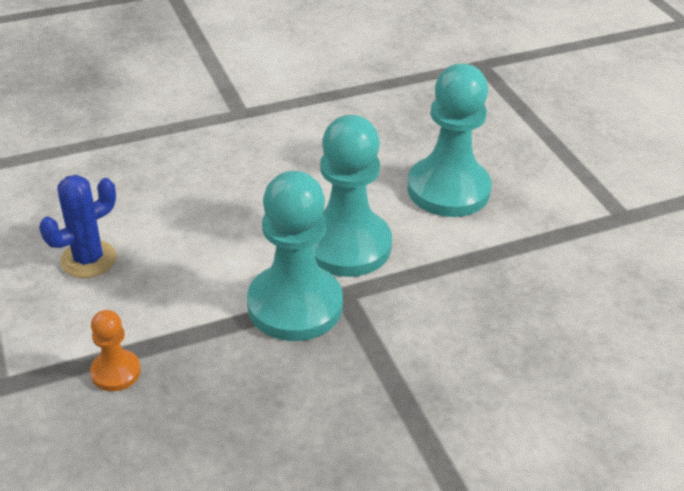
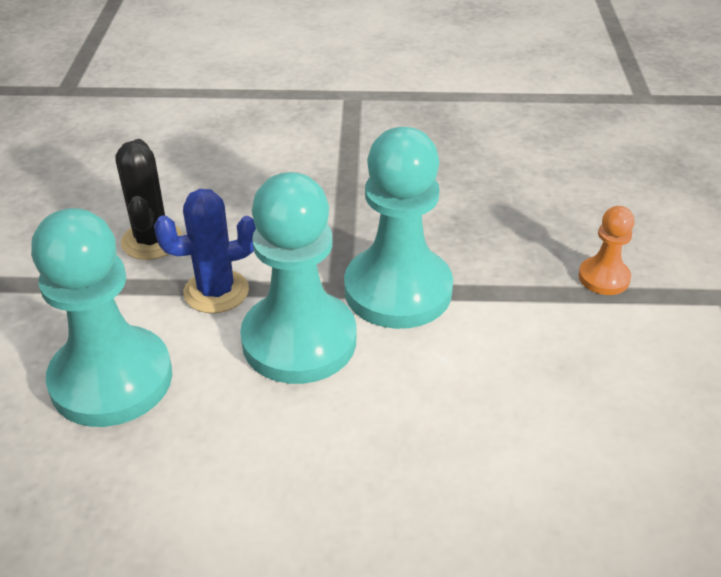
camera: 155 degrees left, 0 degrees up
(88, 259) = (633, 417): blue cactus -> blue cactus (216, 291)
(528, 289) = (152, 241): none -> black cactus

